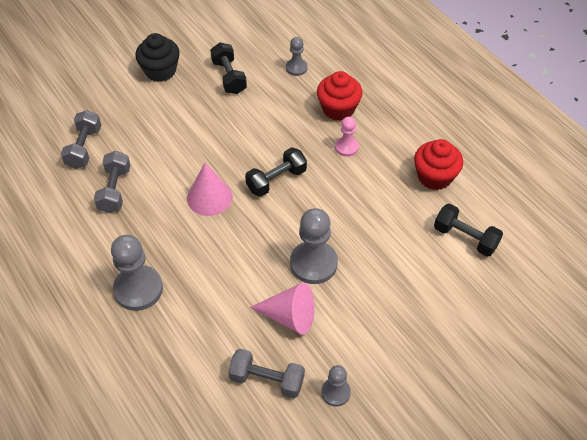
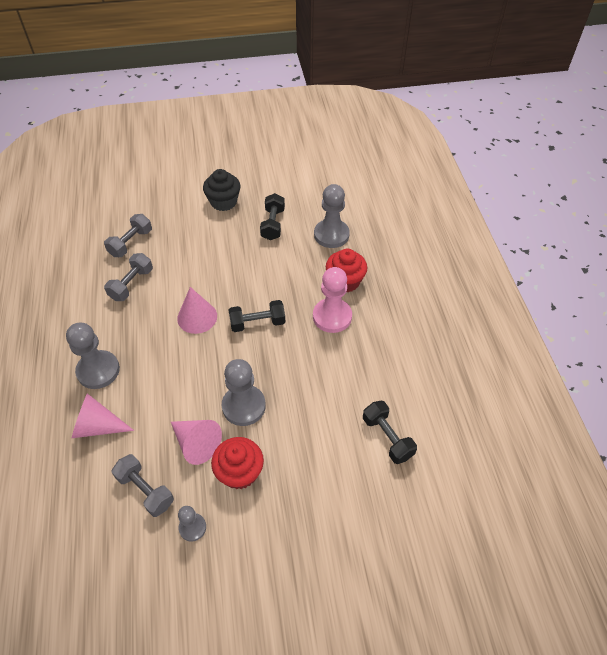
camera: 25 degrees right, 0 degrees up
(175, 342) = (97, 426): none -> pink cone
(296, 68) = (331, 235): grey pawn -> grey pawn, size x1.81
(346, 147) = (332, 316): pink pawn -> pink pawn, size x1.81
(434, 177) = (393, 371): red cupcake -> red cupcake (239, 472)

